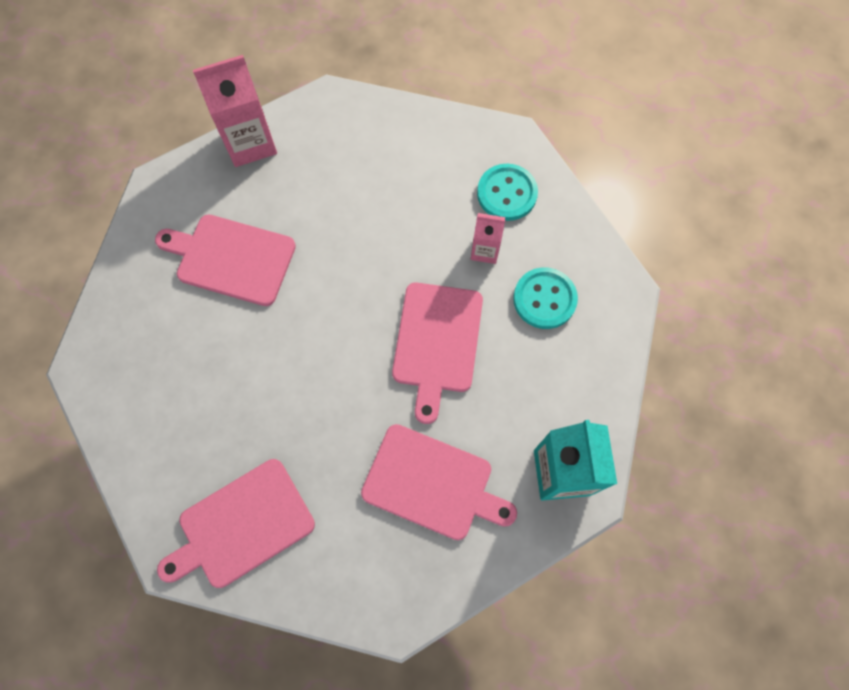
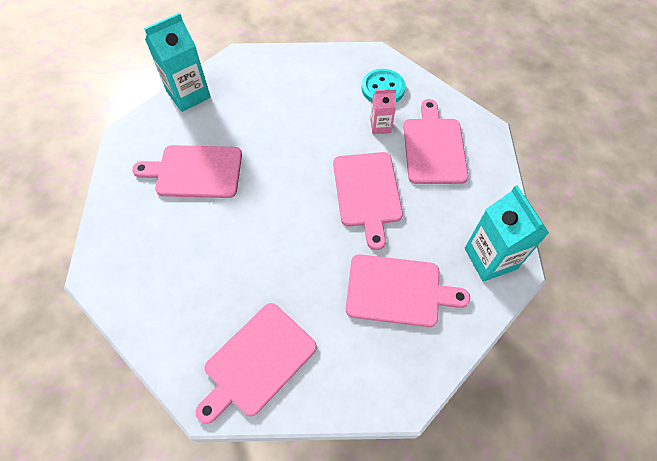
camera: 15 degrees left, 10 degrees down
(250, 143) = (188, 94): pink carton -> turquoise carton
(544, 299) = (433, 147): turquoise button -> pink cutting board

